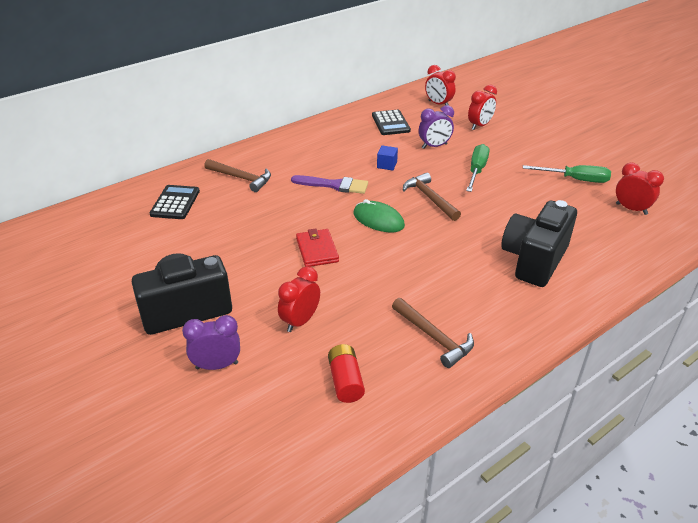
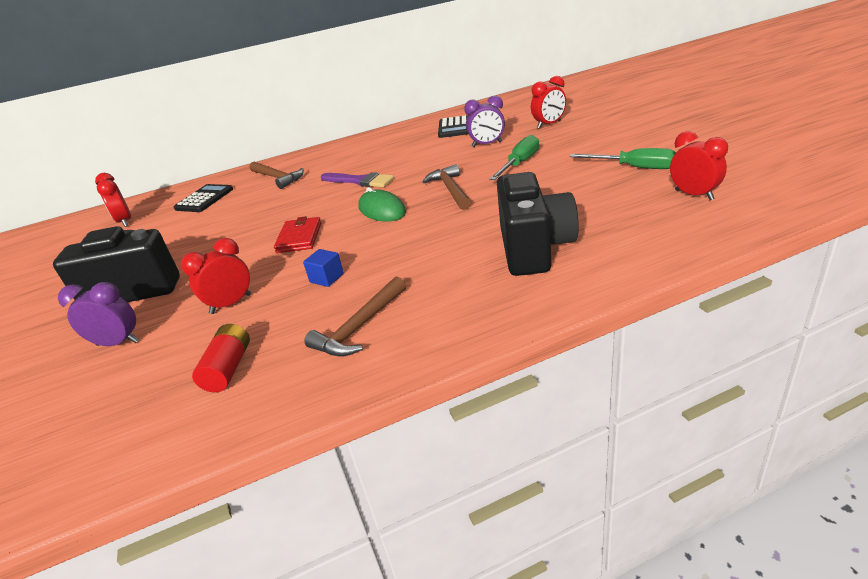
camera: 20 degrees right, 5 degrees down
(387, 165) = (425, 162): blue cube -> blue cube (327, 278)
(434, 337) = (360, 327): brown hammer -> brown hammer turned 60 degrees clockwise
(438, 104) = (515, 109): red clock -> red clock (125, 222)
(534, 260) = (534, 248): black camera -> black camera turned 135 degrees clockwise

